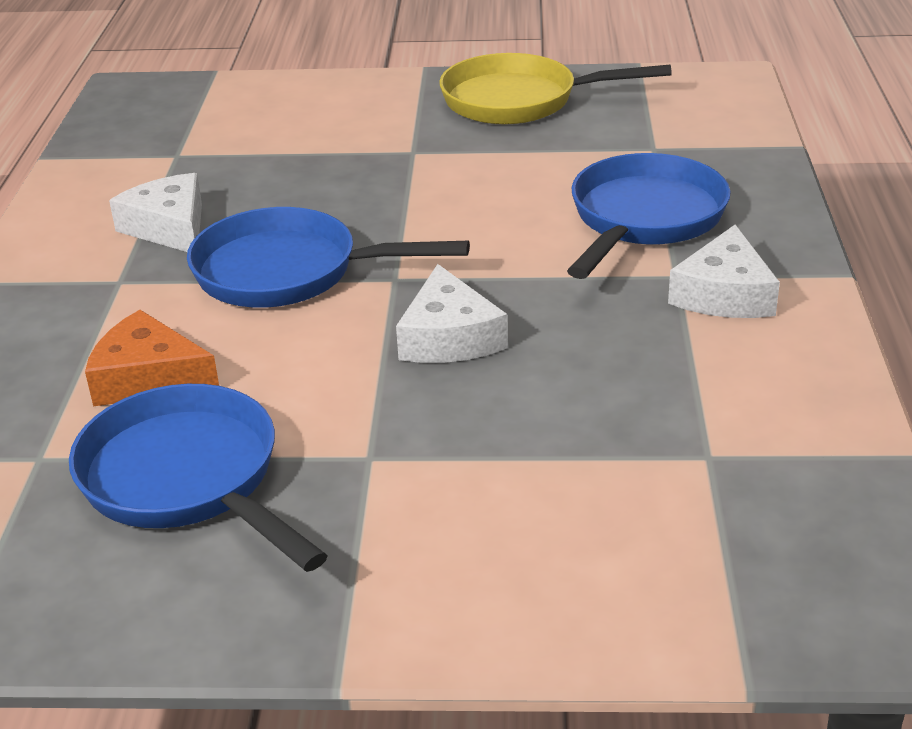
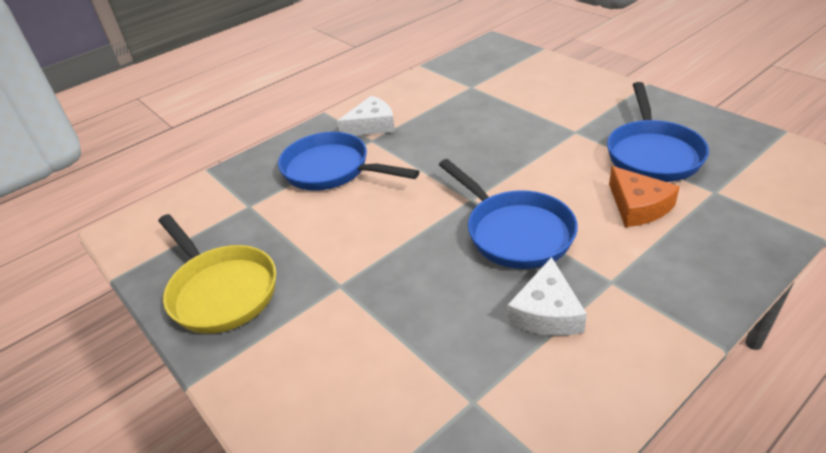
camera: 130 degrees left, 5 degrees up
(449, 337) = (489, 159): white cheese -> none
(644, 219) = (331, 170): blue pan -> blue pan turned 45 degrees clockwise

